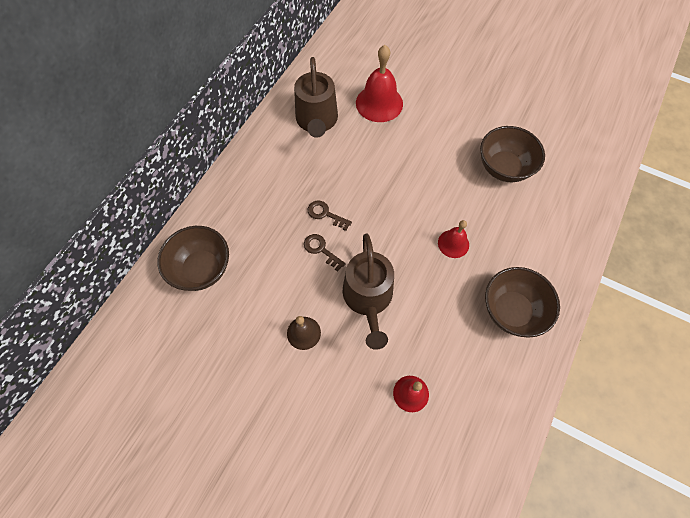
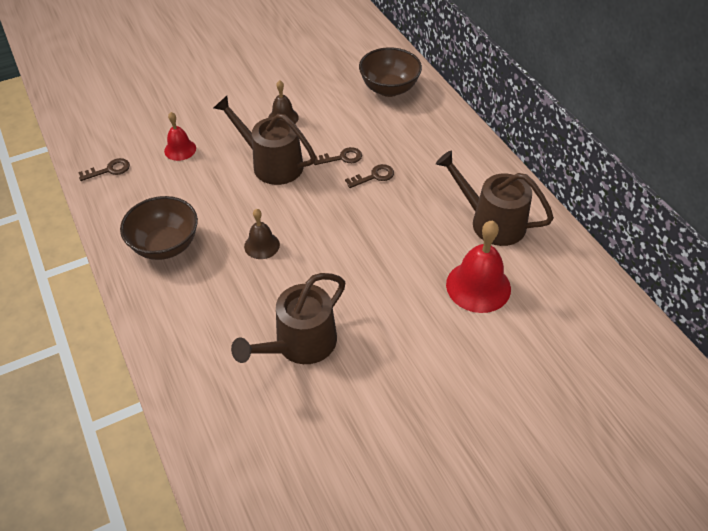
camera: 125 degrees right, 15 degrees down
(453, 243) = (262, 245): red bell -> brown bell
(485, 437) = (109, 170): none -> brown key
(504, 167) = (300, 344): brown bowl -> brown watering can

